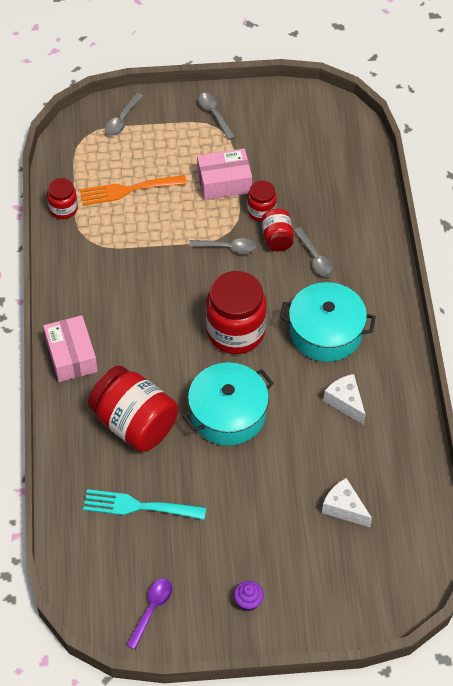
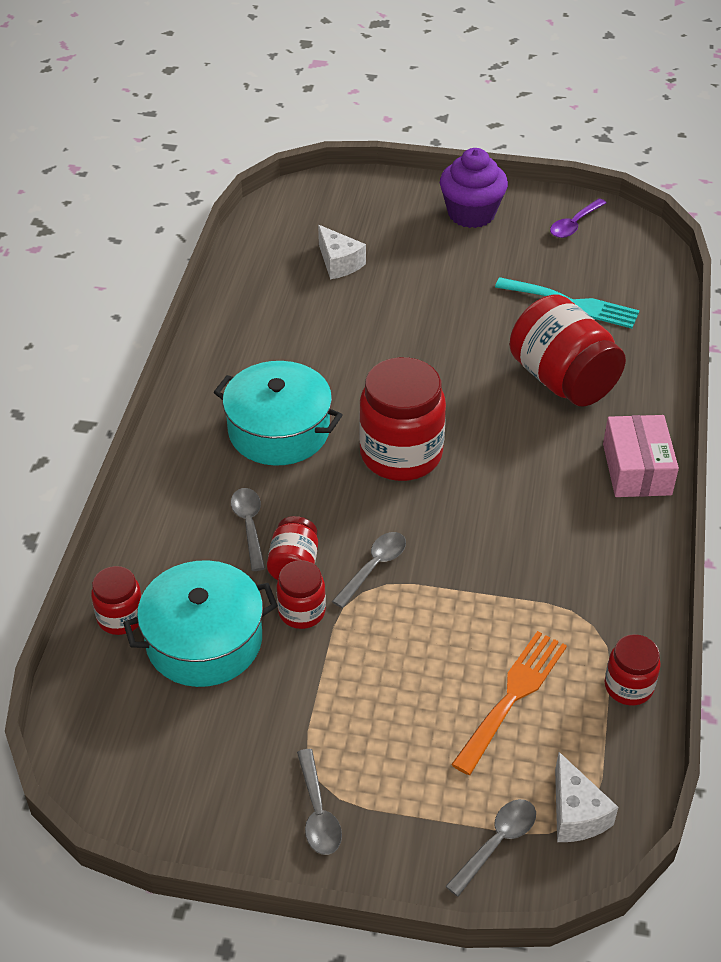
camera: 165 degrees left, 10 degrees down
(128, 190) = (512, 696): orange fork -> orange fork turned 60 degrees counterclockwise
(224, 182) = (344, 674): pink box -> none
(228, 248) = (374, 567): grey spoon -> grey spoon turned 105 degrees clockwise
(228, 414) = (441, 368): turquoise pot -> turquoise pot (204, 640)
(248, 601) = (471, 214): purple cupcake -> purple cupcake, size x2.11
(345, 402) = (290, 353): white cheese -> white cheese (576, 813)
(364, 186) = (121, 617): none -> red jar

